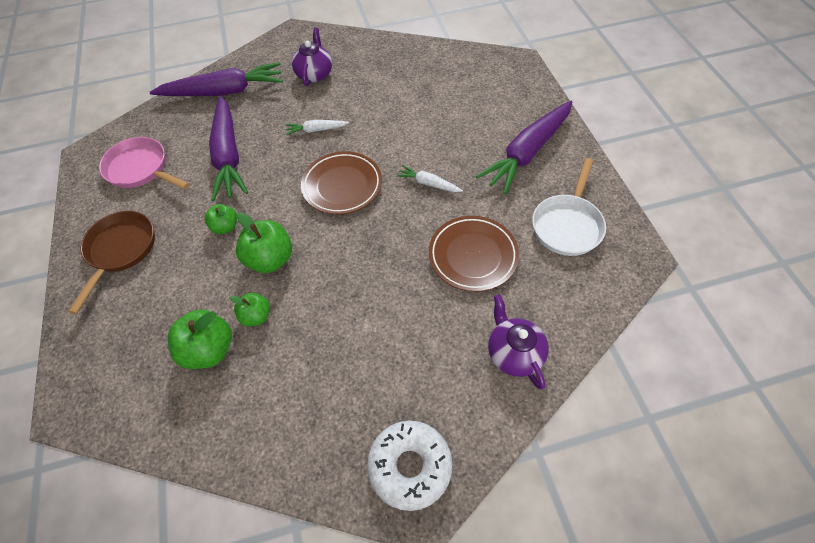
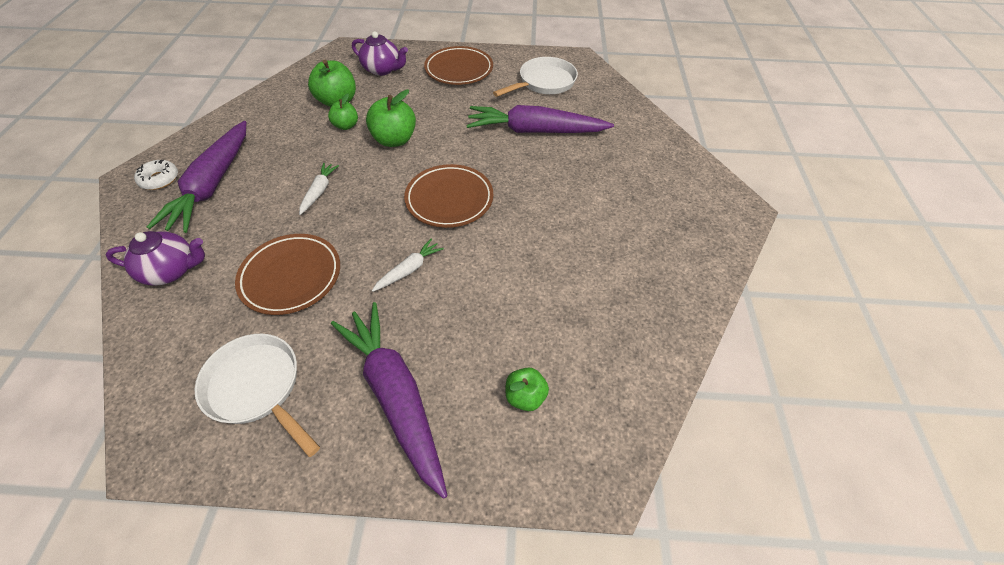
camera: 105 degrees right, 5 degrees down
(120, 250) = (459, 70): brown pan -> brown plate
(141, 169) = (544, 82): pink pan -> white pan
(224, 91) = (635, 139): purple carrot -> purple carrot (212, 185)
(225, 227) = (447, 120): green apple -> green apple (525, 396)
(314, 74) = (645, 212): purple teapot -> purple teapot (382, 69)
(316, 130) = (543, 196): white carrot -> white carrot (319, 191)
(410, 466) = (159, 179): white donut -> white donut, size x0.60

